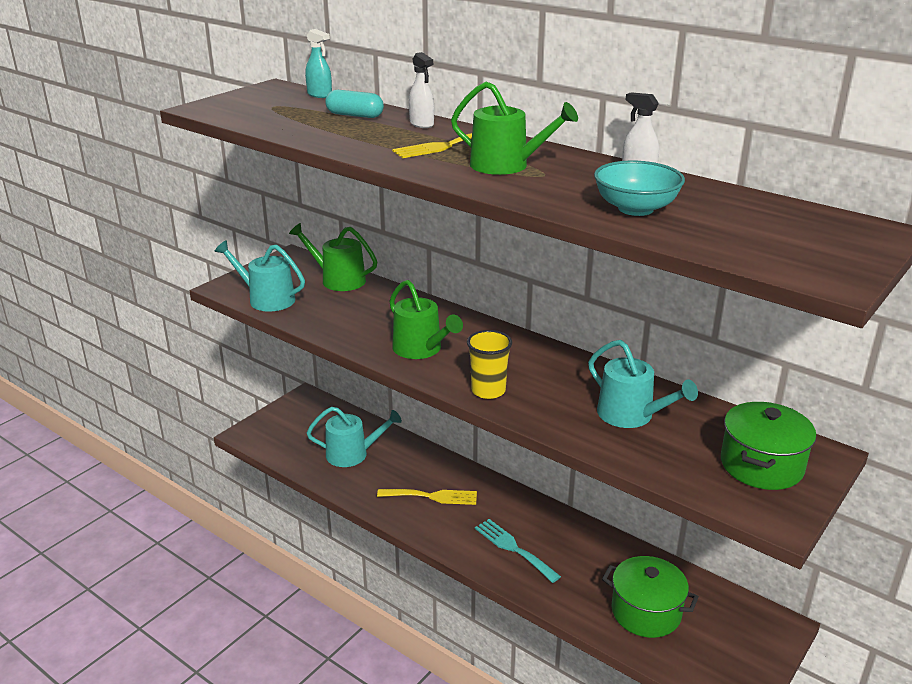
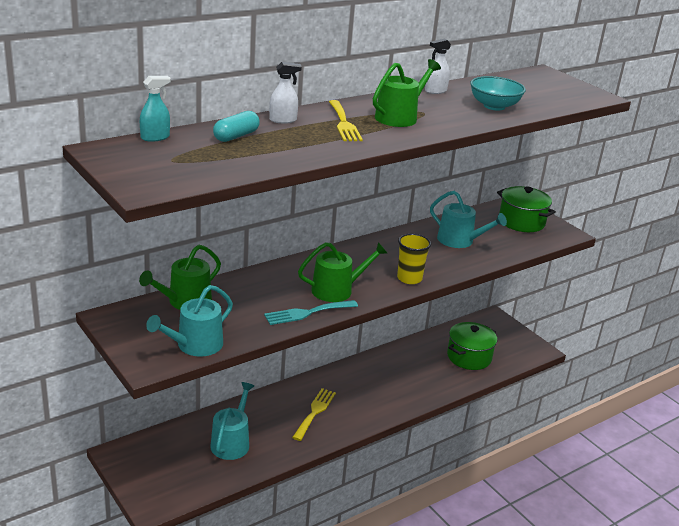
camera: 75 degrees left, 0 degrees up
(513, 548) = (391, 390): turquoise fork -> turquoise fork (307, 313)
(631, 415) = (459, 241): turquoise watering can -> turquoise watering can turned 60 degrees clockwise

